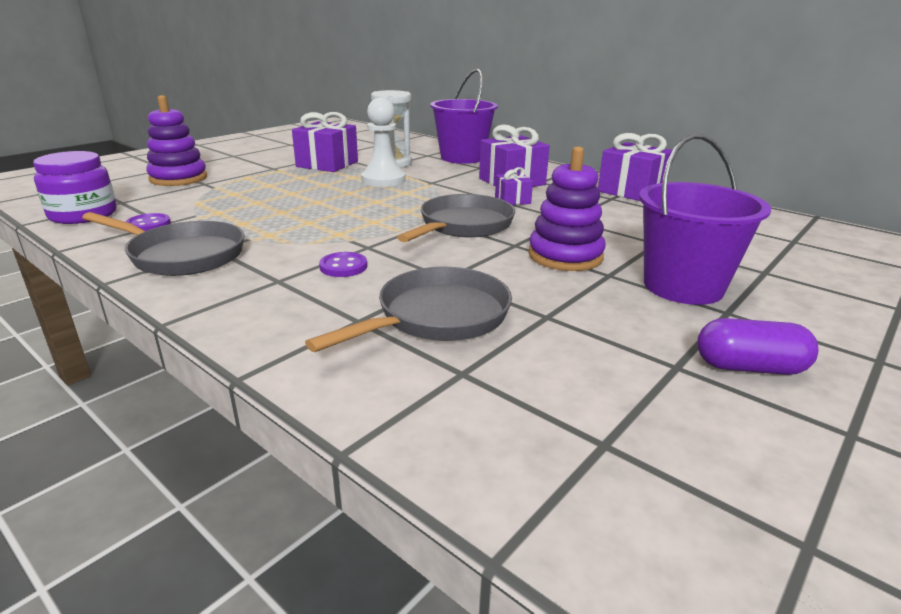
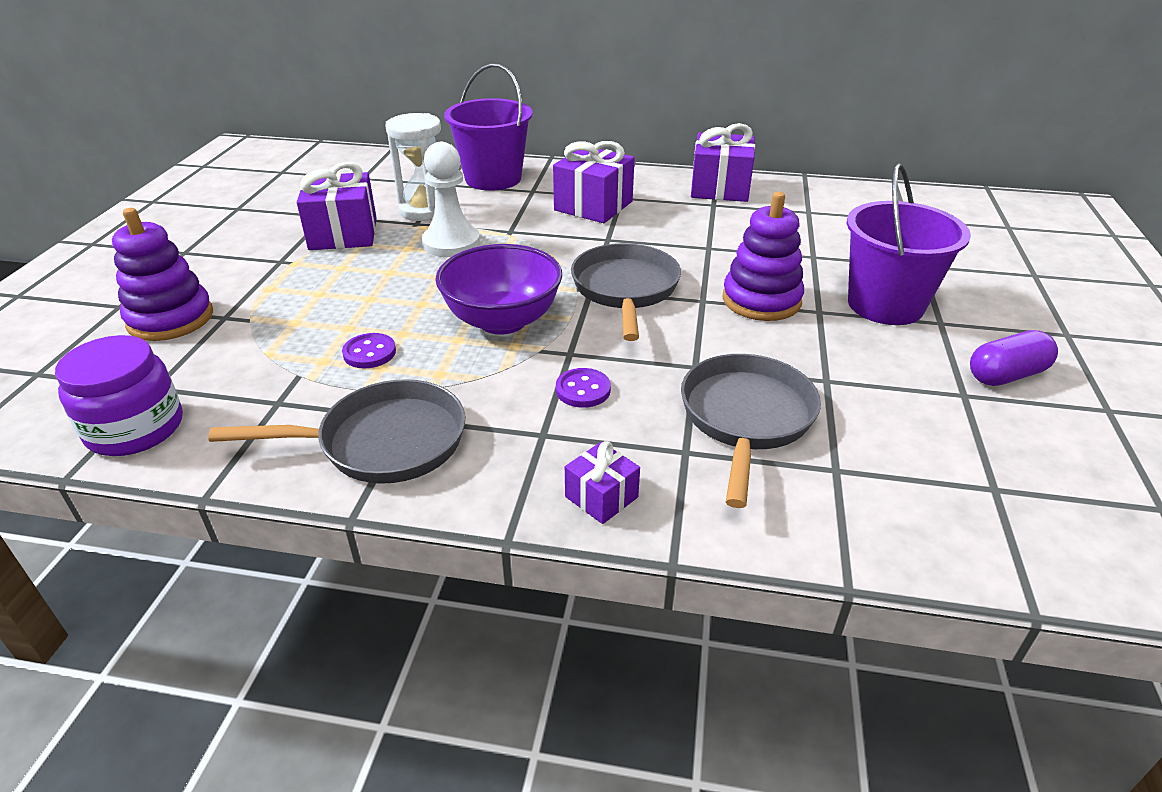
camera: 30 degrees left, 10 degrees up
(148, 225) = (262, 412): purple button -> purple button (369, 353)
(351, 221) = (502, 321): none -> purple bowl
(512, 200) = (627, 235): purple gift -> purple gift (601, 497)

